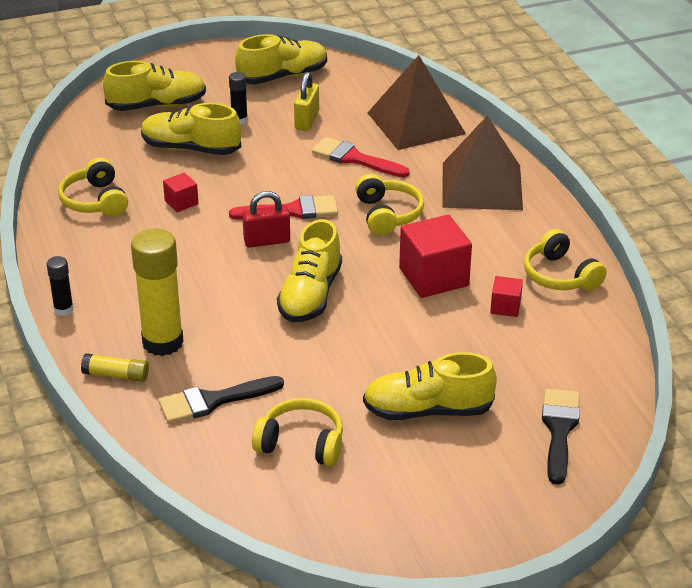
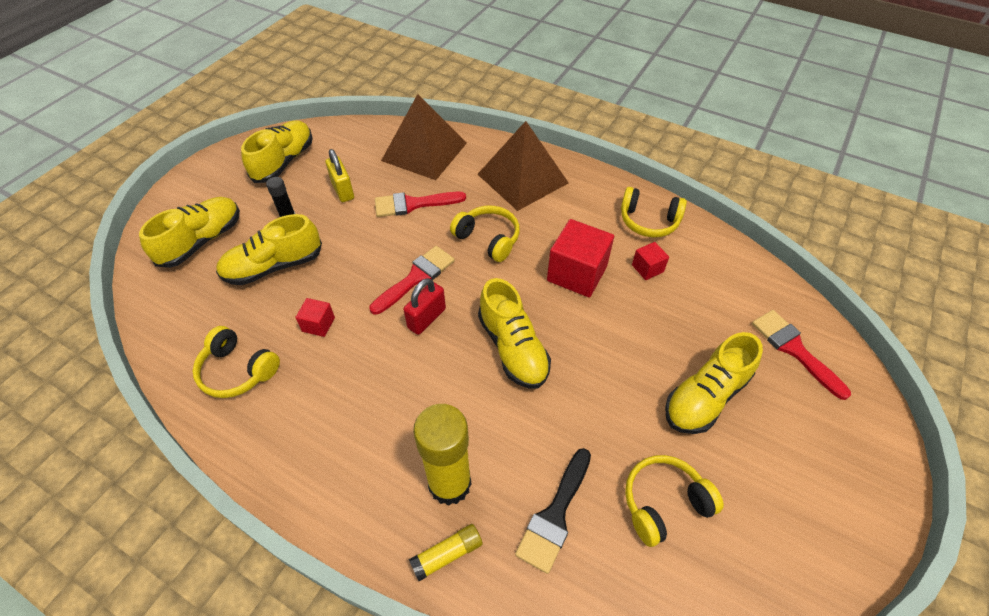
camera: 40 degrees left, 15 degrees up
(63, 310) = (324, 515): black glue stick -> none
(559, 430) = (794, 349): black brush -> red brush

